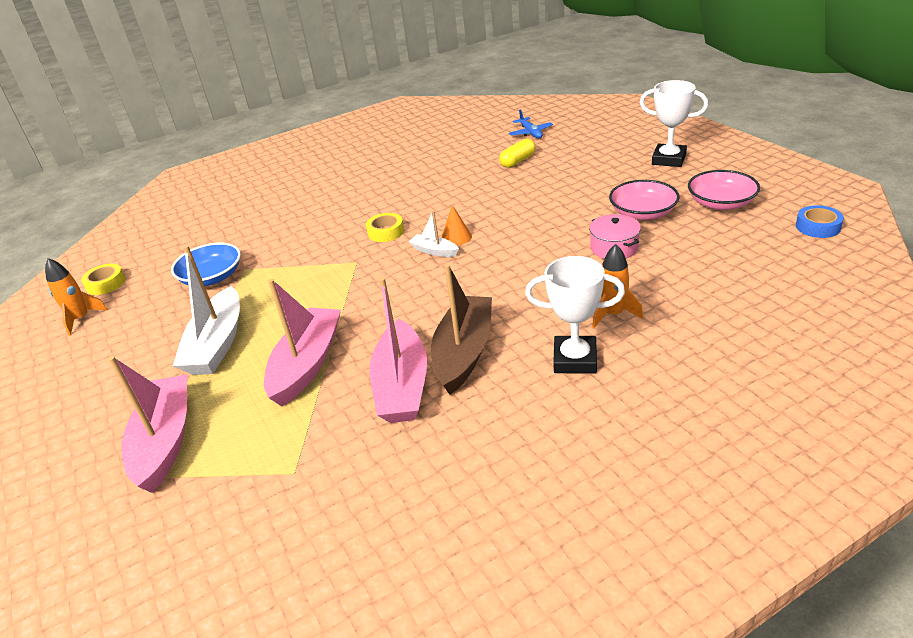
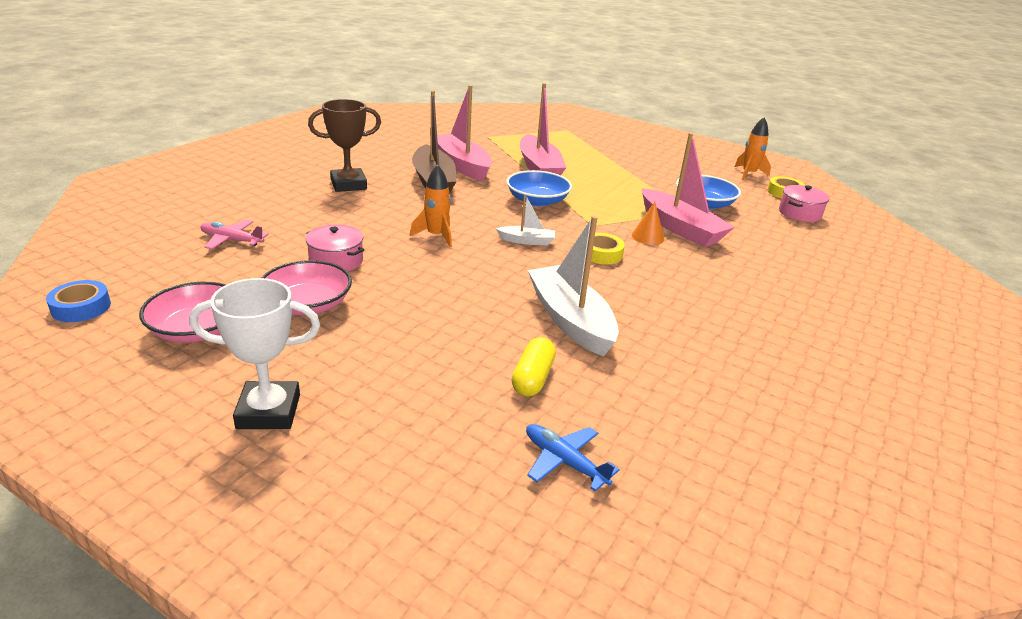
camera: 145 degrees right, 5 degrees down
(148, 255) = (799, 213): none -> pink pot
(165, 441) = (575, 139): pink boat -> pink boat (680, 228)
(217, 344) = (619, 171): white boat -> white boat (570, 320)
(372, 302) = (537, 200): none -> blue bowl
(456, 237) = (517, 256): orange cone -> orange cone (647, 237)
(575, 359) = (348, 184): white trophy -> brown trophy
(613, 314) = (325, 210): orange rocket -> orange rocket (436, 236)
(713, 281) = (231, 240): none -> pink plane

